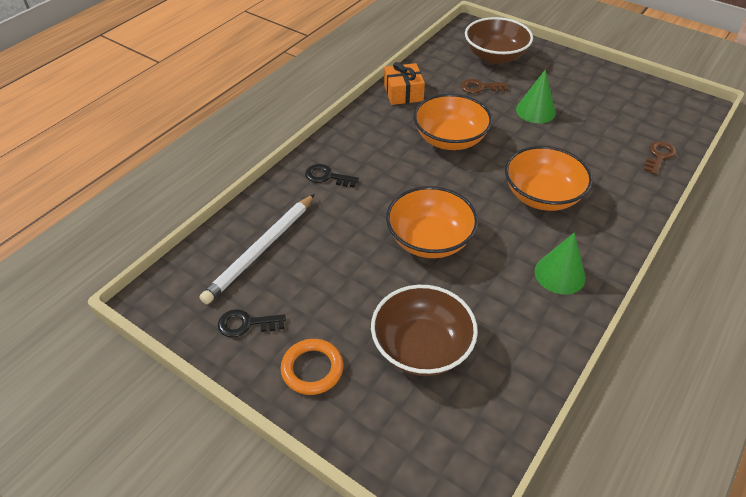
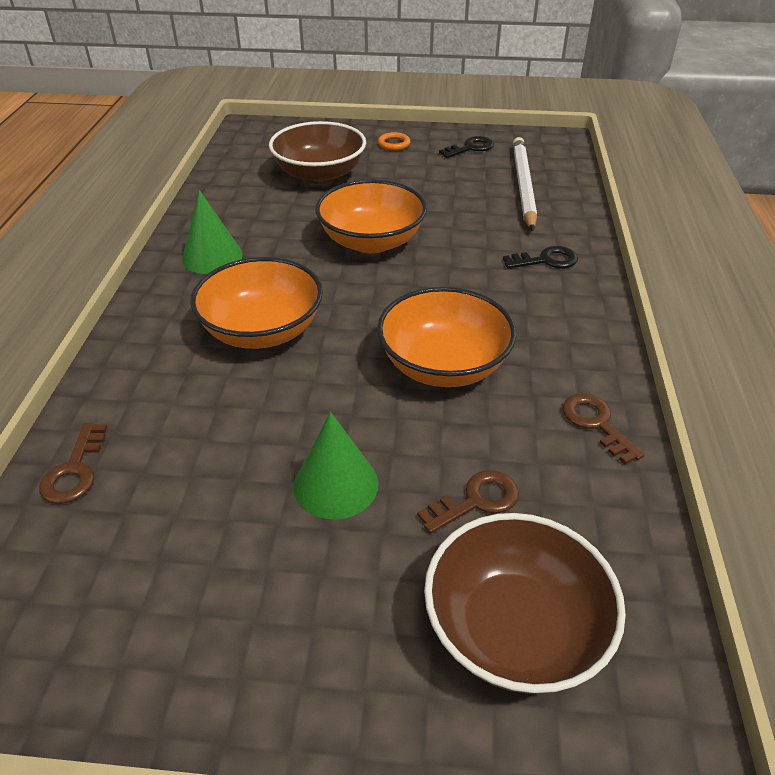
camera: 150 degrees right, 5 degrees down
(312, 369) = (394, 144): orange ring -> orange ring, size x0.62
(403, 93) = (596, 424): orange gift -> brown key

